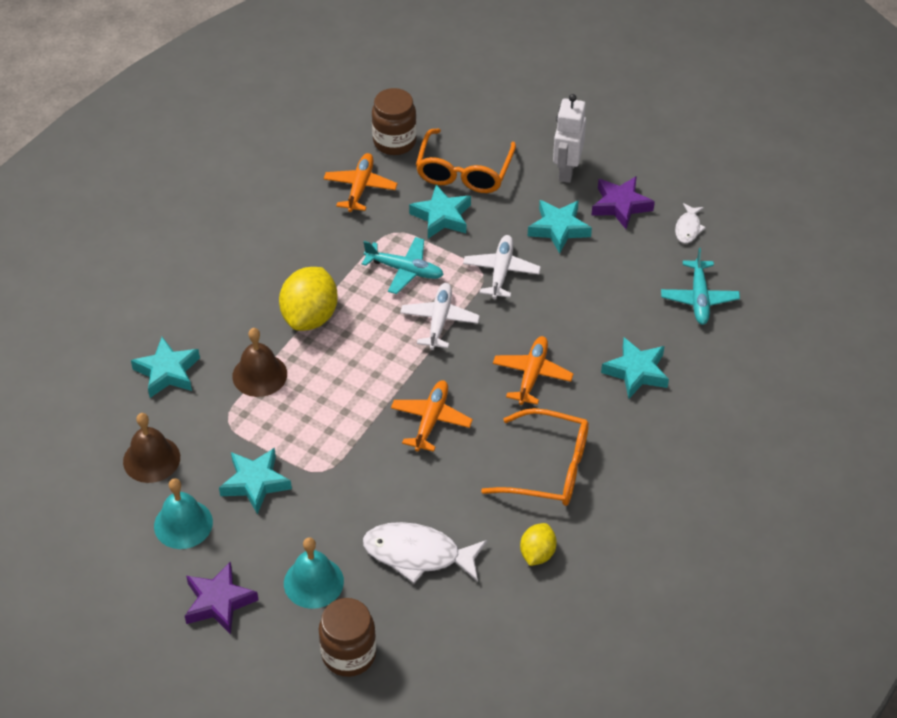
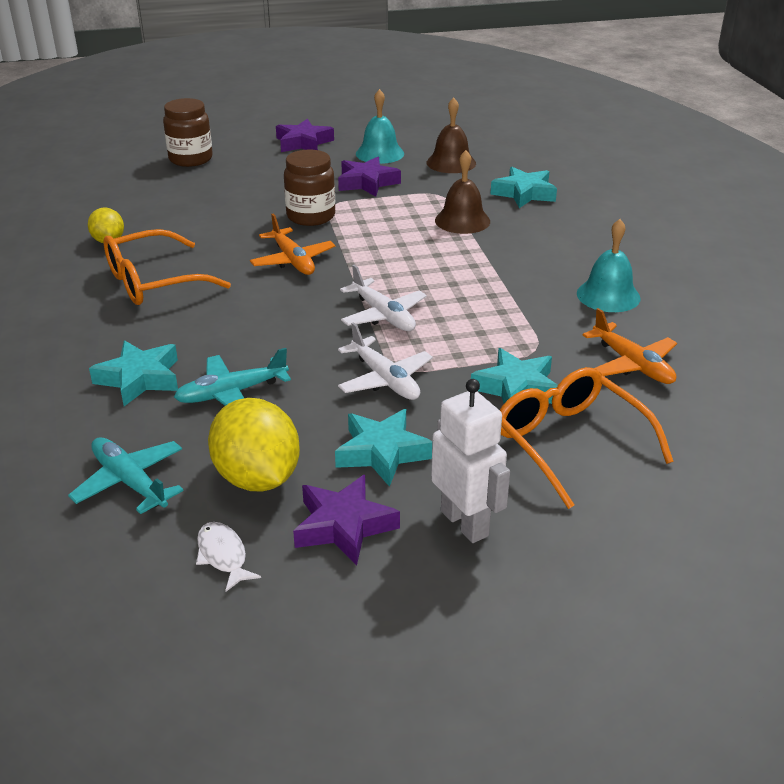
camera: 135 degrees right, 15 degrees down
(255, 483) = (367, 183): turquoise star -> purple star
(310, 316) = (490, 263): yellow lemon -> yellow lemon (257, 478)
(313, 582) = (257, 169): turquoise bell -> turquoise bell (608, 295)
(394, 142) = (687, 424): brown jar -> brown jar (311, 216)
(405, 270) = (473, 330): turquoise plane -> turquoise plane (231, 393)
(418, 554) = (202, 205): white fish -> none
(532, 374) = (244, 325): orange plane -> none

